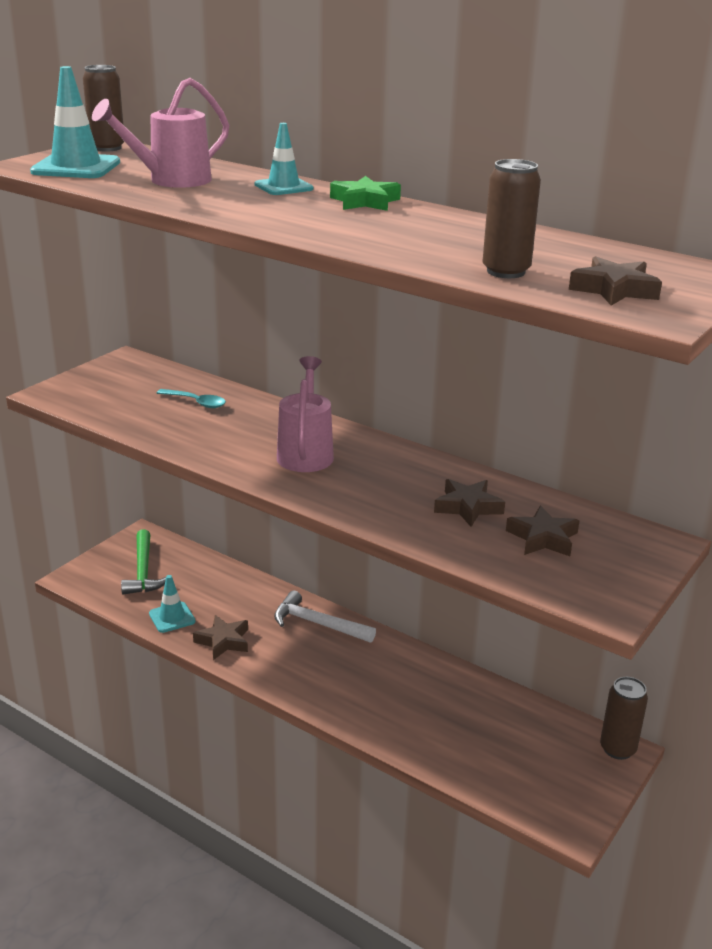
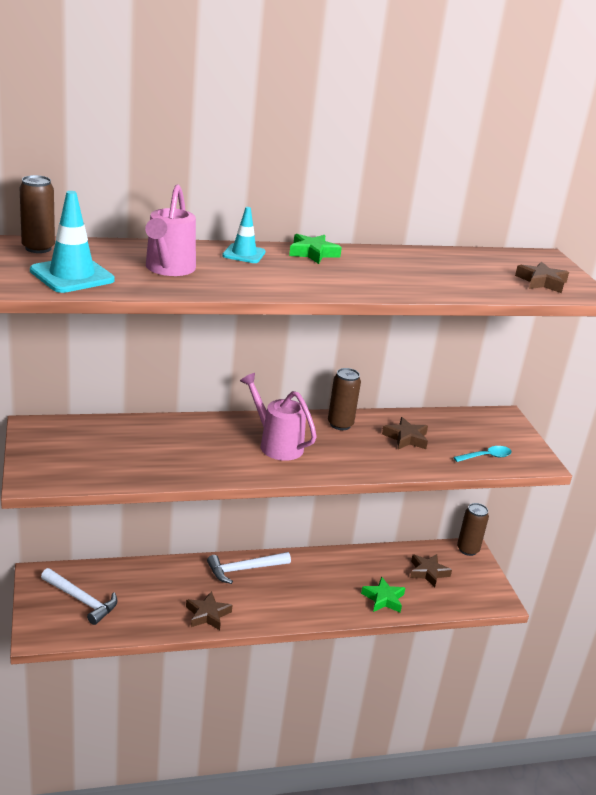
camera: 50 degrees left, 0 degrees up
(143, 571) = (81, 600): green hammer -> white hammer
(172, 617) = (152, 620): turquoise traffic cone -> none
(196, 402) = (149, 439): turquoise spoon -> turquoise spoon (486, 457)
(422, 733) = (383, 599): none -> green star
(506, 272) = (485, 286): brown can -> brown can (340, 424)
(543, 538) = (461, 439): brown star -> brown star (428, 572)

